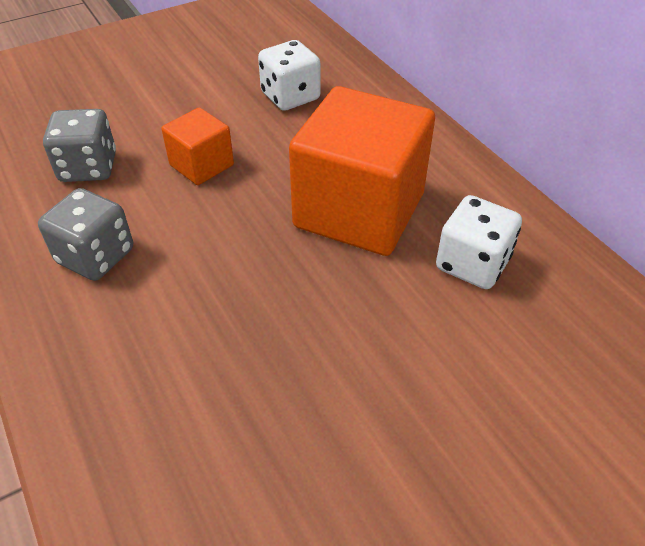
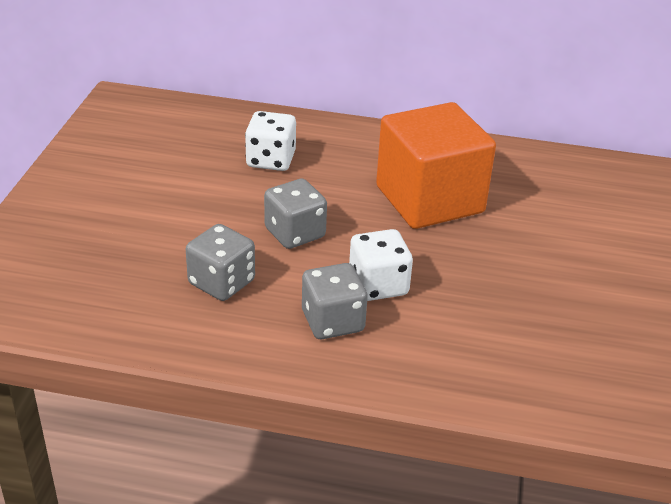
camera: 50 degrees left, 10 degrees down
(201, 165) = (295, 233): orange cube -> grey dice
(472, 264) = (524, 189): white dice -> white dice (378, 285)

